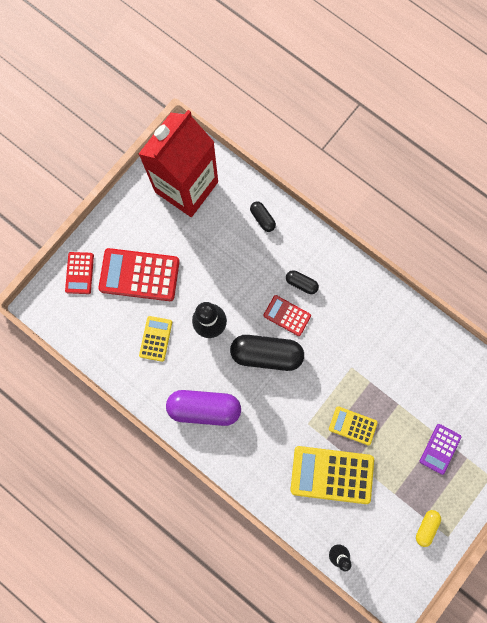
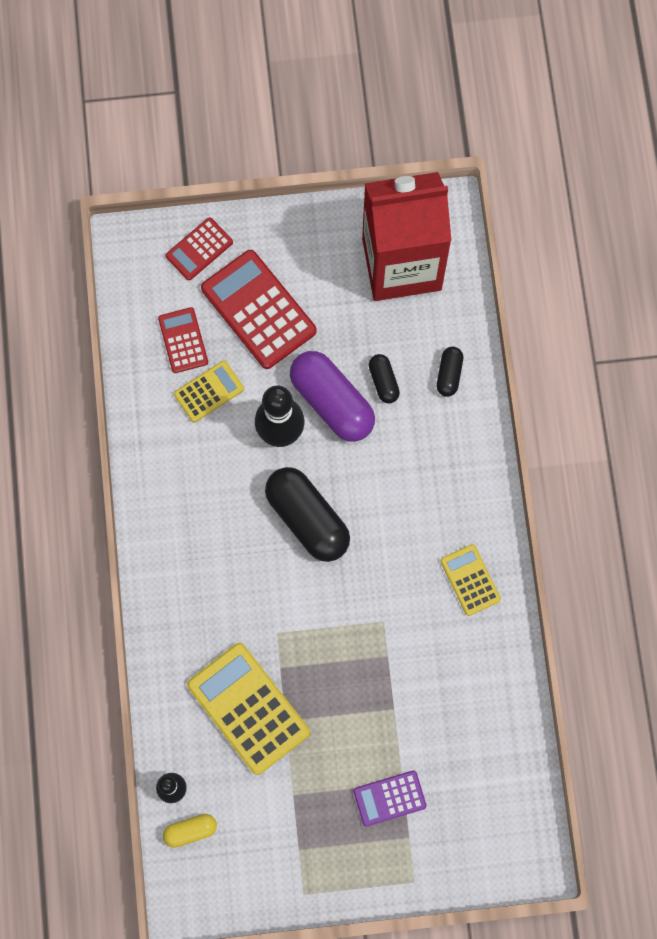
camera: 45 degrees right, 5 degrees down
(204, 407) = (187, 510): purple capsule -> purple capsule (332, 402)
(287, 315) = (370, 501): red calculator -> red calculator (183, 340)
(301, 283) = (420, 482): black capsule -> black capsule (383, 382)
(352, 425) = (322, 682): yellow calculator -> yellow calculator (470, 580)
(426, 526) = (291, 860): yellow capsule -> yellow capsule (190, 831)

